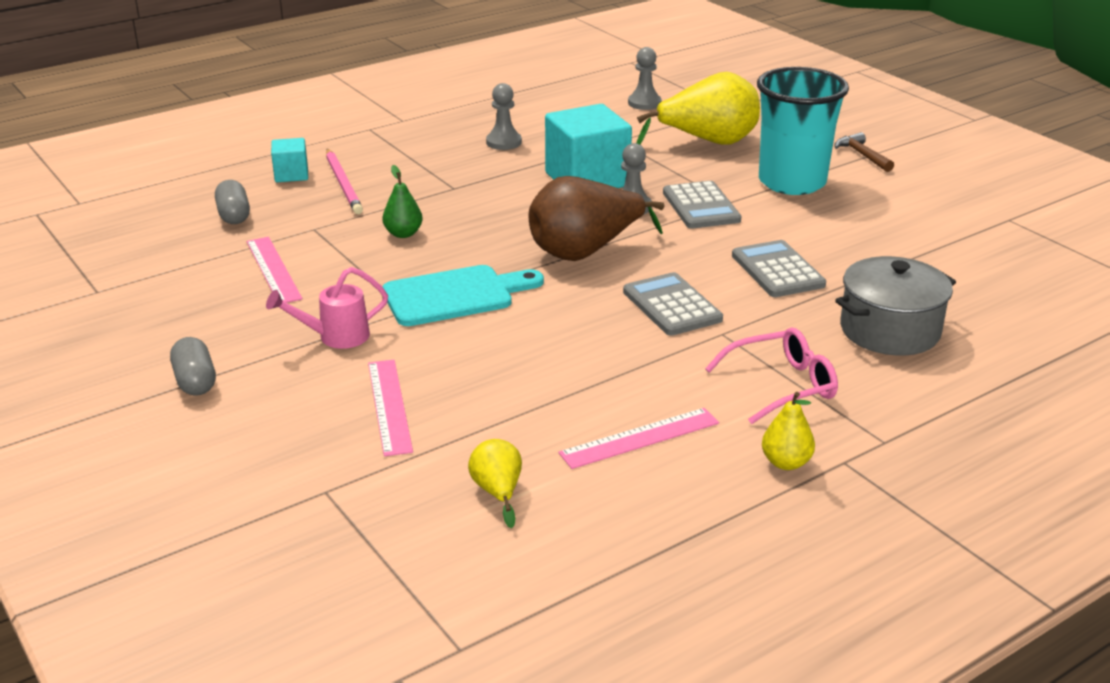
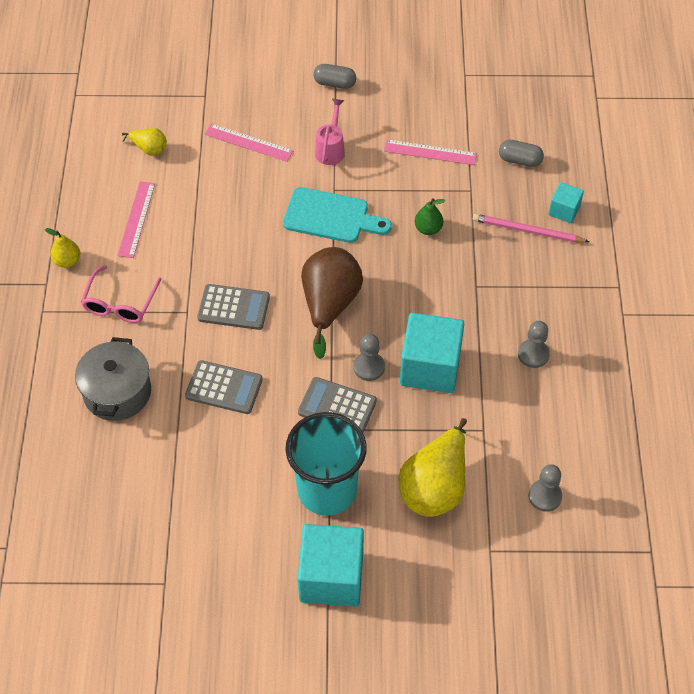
camera: 125 degrees right, 25 degrees up
(455, 295) = (331, 217): turquoise cutting board -> turquoise cutting board turned 90 degrees counterclockwise
(862, 155) = (331, 577): brown hammer -> turquoise cube

